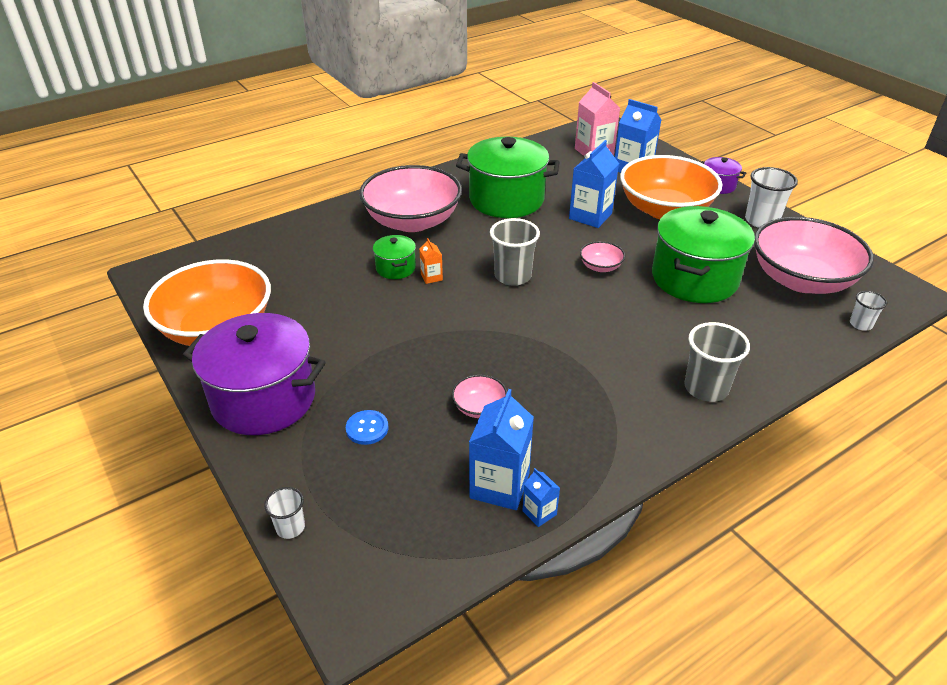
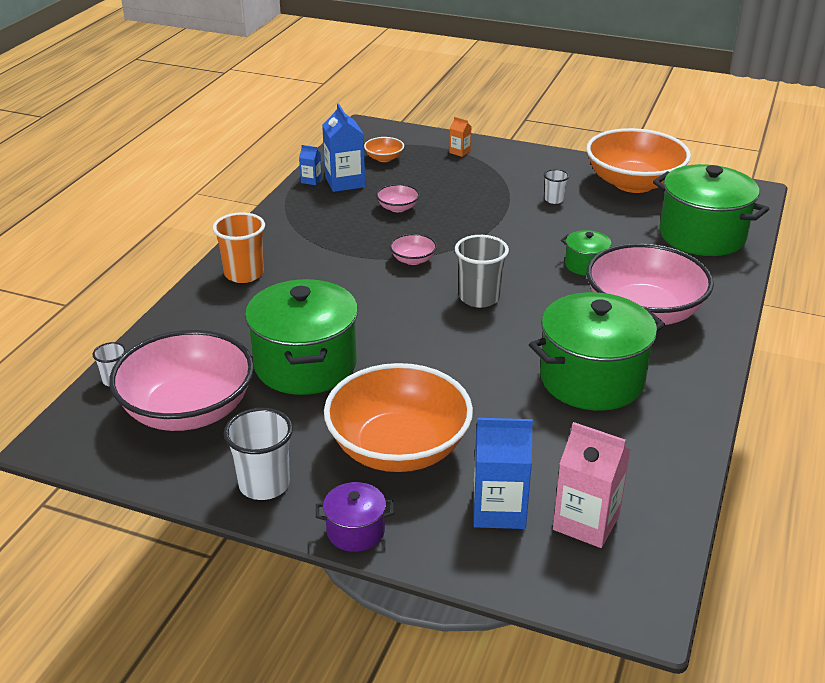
camera: 145 degrees right, 5 degrees down
(264, 399) = (535, 166): purple pot -> none
(269, 254) = (702, 235): none -> green pot
(290, 527) = (435, 136): white cup -> white cup (554, 200)
(367, 428) = (453, 176): blue button -> none
(407, 511) = (384, 158): none -> orange bowl
(431, 277) = (546, 270): orange carton -> orange carton (460, 152)
(590, 216) = (477, 398): blue carton -> none
(600, 267) = (408, 339): pink bowl -> pink bowl (413, 260)
(706, 388) = (244, 274): grey cup -> orange cup

